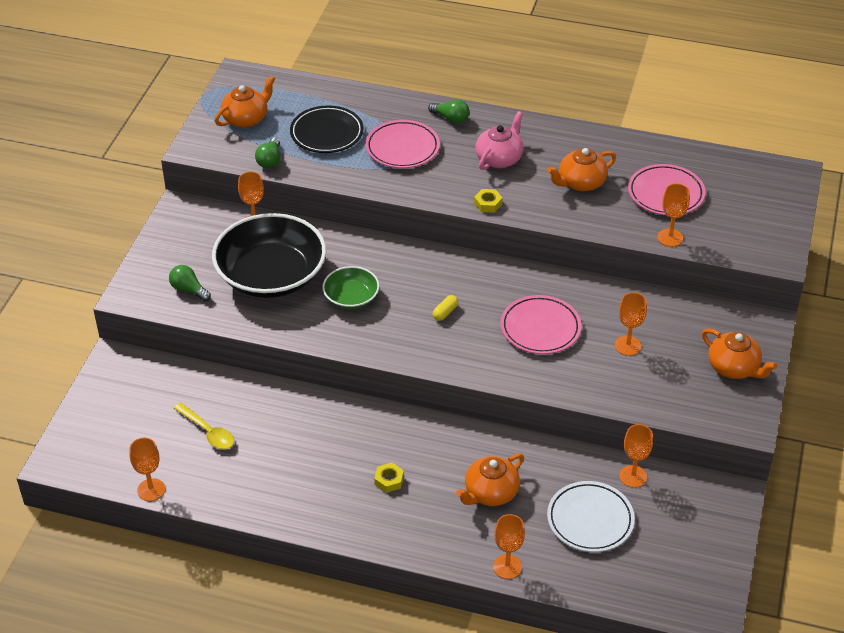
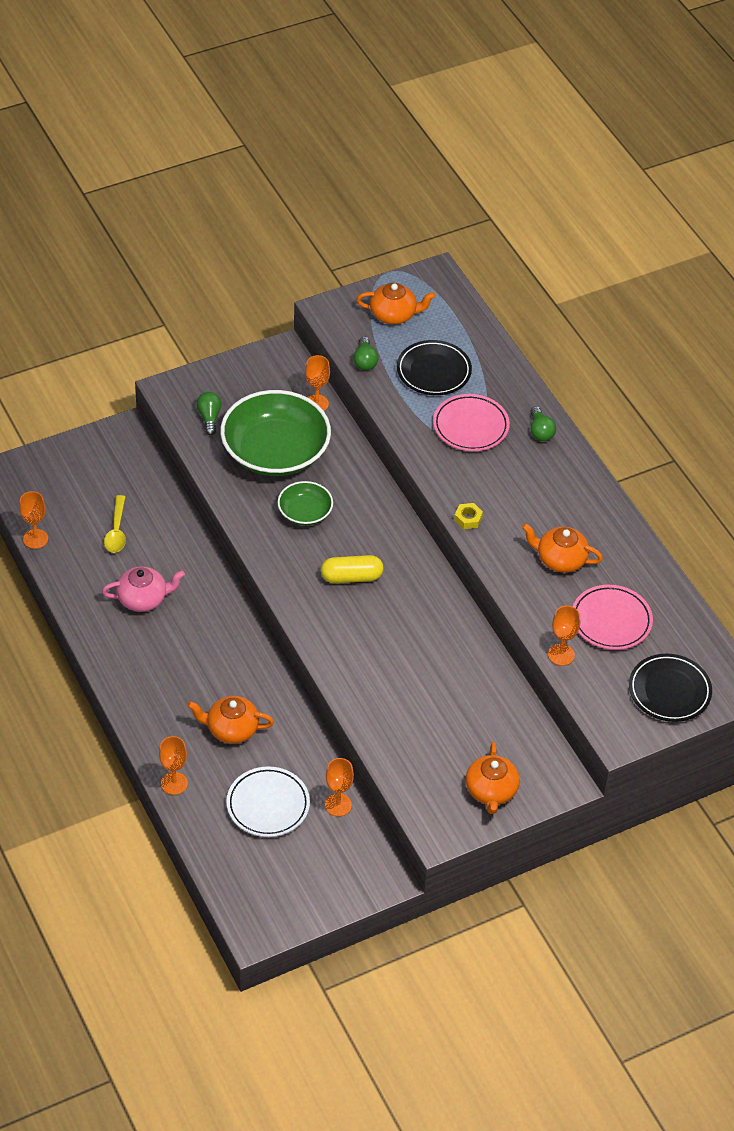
camera: 45 degrees right, 5 degrees up
(270, 160) = (365, 361): green light bulb -> green light bulb turned 60 degrees counterclockwise
(271, 275) = (275, 451): black bowl -> green bowl
(389, 480) = (181, 662): yellow nut -> none
(445, 312) = (351, 577): yellow capsule -> yellow capsule, size x1.86
(499, 158) = (529, 491): pink teapot -> pink teapot (143, 599)
(540, 328) = (399, 644): pink plate -> none
(627, 345) = (440, 709): orange goblet -> none
(761, 206) = (669, 691): none -> black plate

